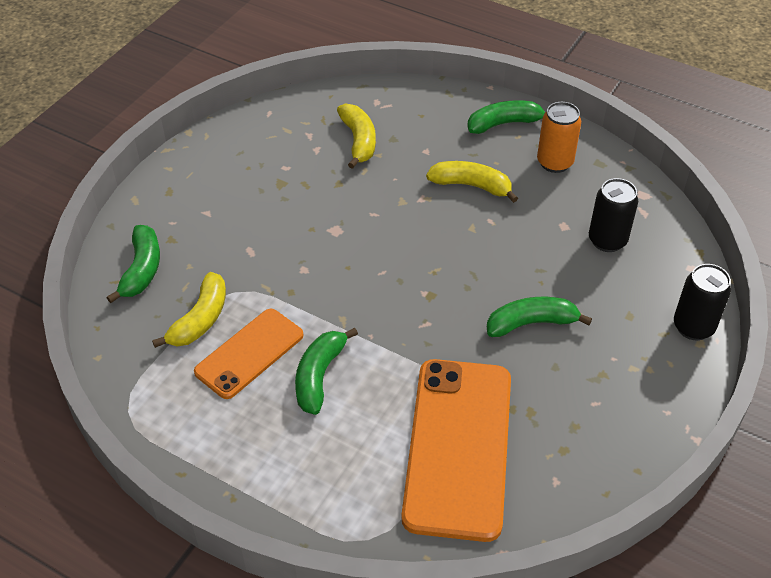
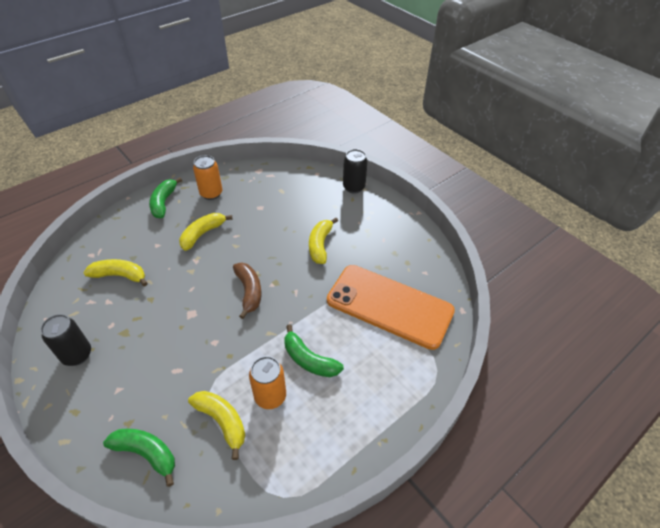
camera: 70 degrees left, 0 degrees up
(249, 353) = (270, 396): orange phone -> orange can
(399, 273) = (249, 291): none -> brown banana
(531, 323) = (320, 245): green banana -> yellow banana
(607, 240) = (281, 195): black can -> black can (77, 355)

